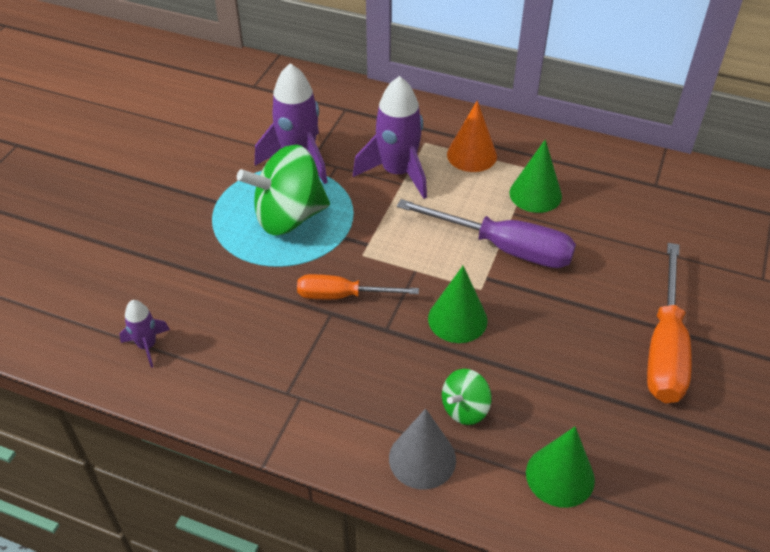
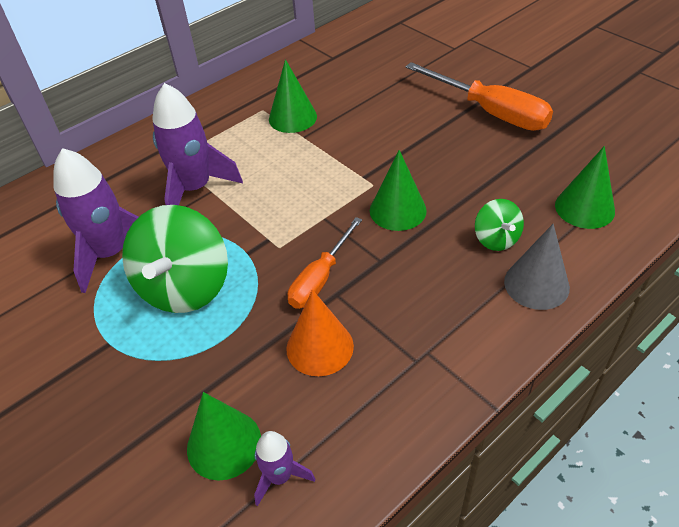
camera: 60 degrees left, 0 degrees up
(161, 303) = (224, 444): none -> green cone
(471, 155) = (216, 136): orange cone -> orange cone (319, 347)
(504, 248) = (338, 155): purple screwdriver -> none

